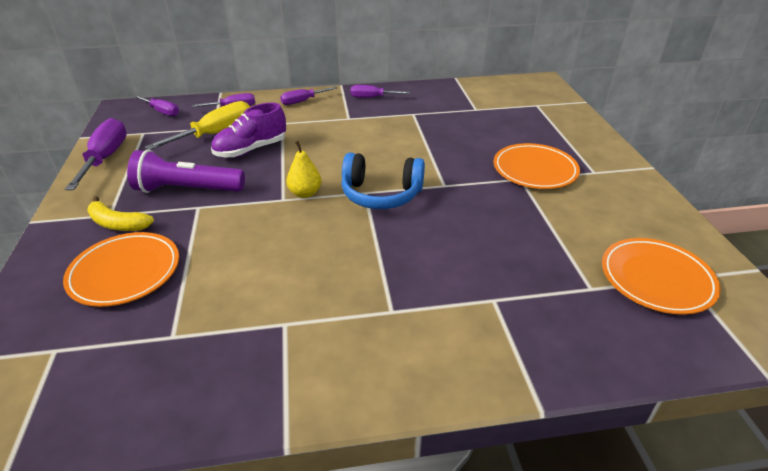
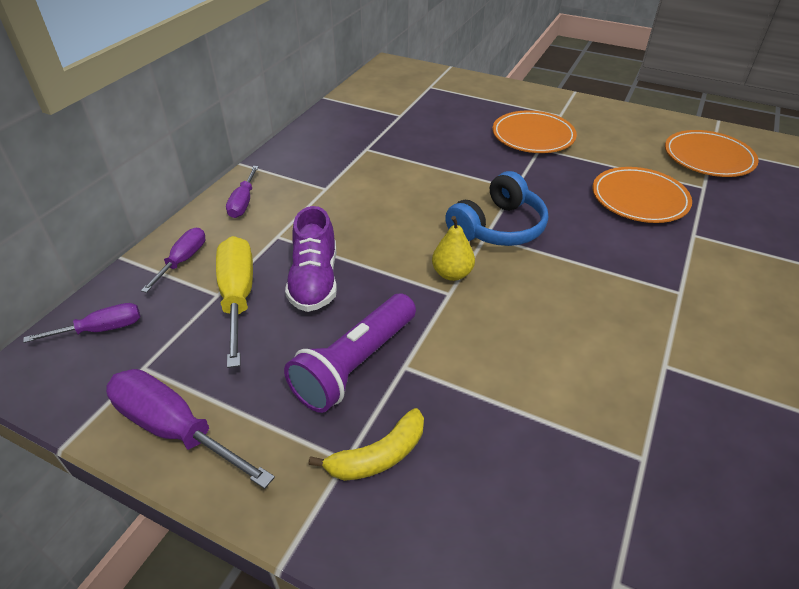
camera: 55 degrees left, 5 degrees up
(125, 272) = (497, 473): orange plate -> orange plate (639, 199)
(372, 97) = (300, 157): purple screwdriver -> none

